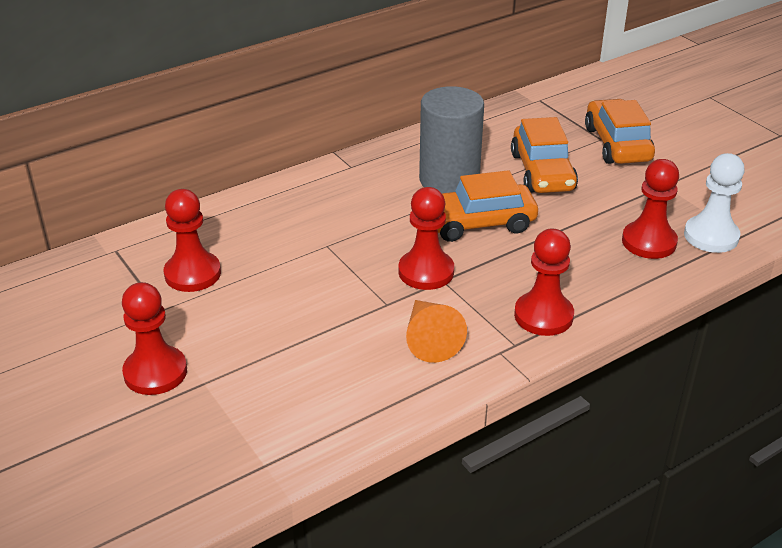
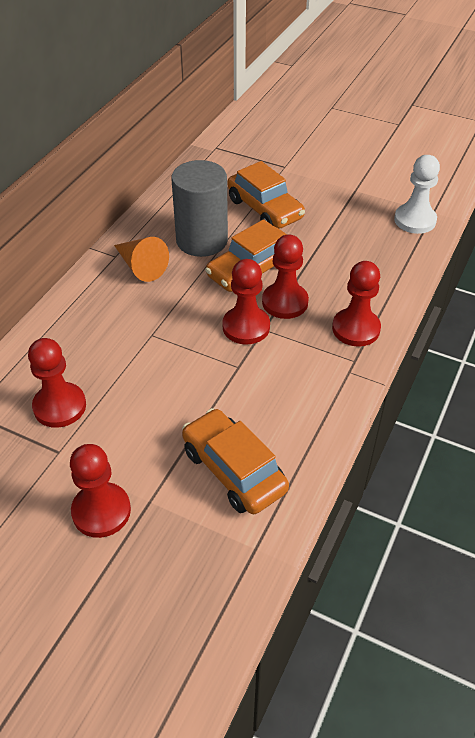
camera: 30 degrees left, 10 degrees up
(430, 339) = (293, 383): orange cone -> orange cone (141, 266)
(617, 144) = (299, 167): orange car -> orange car (233, 470)
(649, 242) = (379, 240): red pawn -> red pawn (285, 302)

